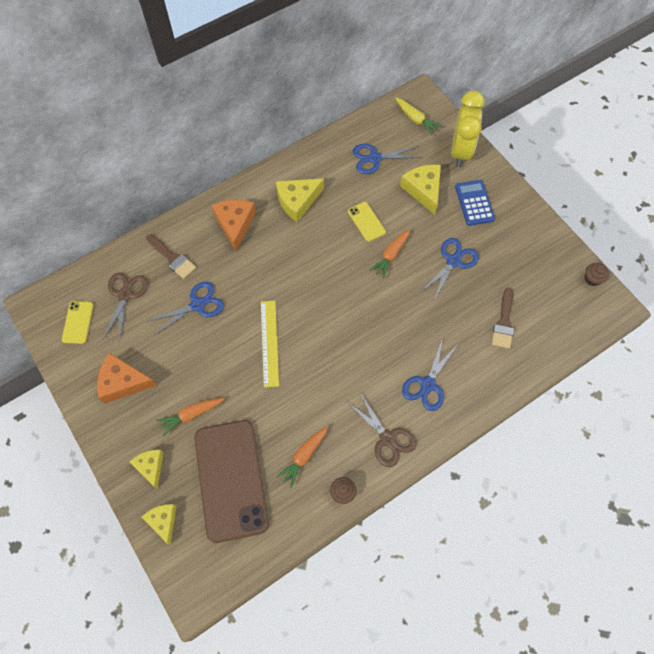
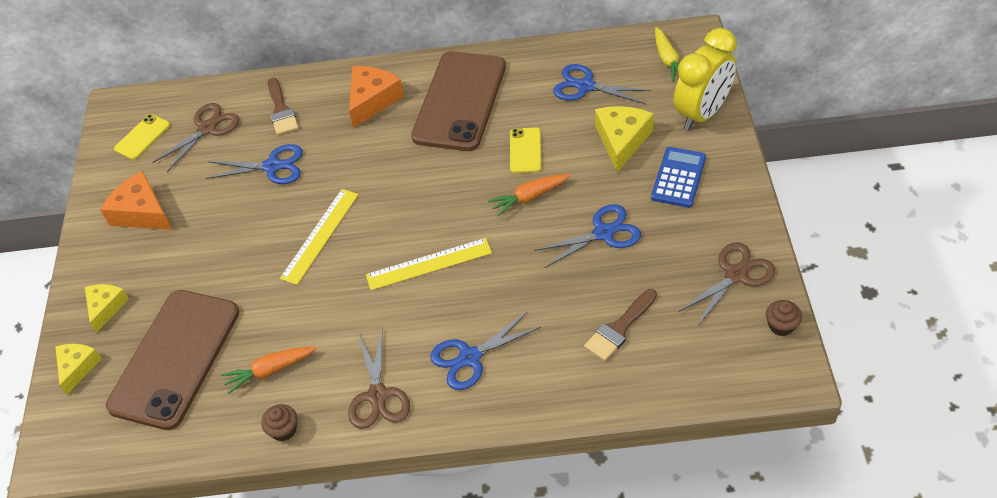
camera: 35 degrees right, 15 degrees down
(191, 415) = (184, 274): orange carrot -> none
(297, 201) = (459, 101): yellow cheese -> brown phone
(357, 331) = (429, 264): none -> yellow ruler
(547, 256) = (736, 274): none -> brown scissors

